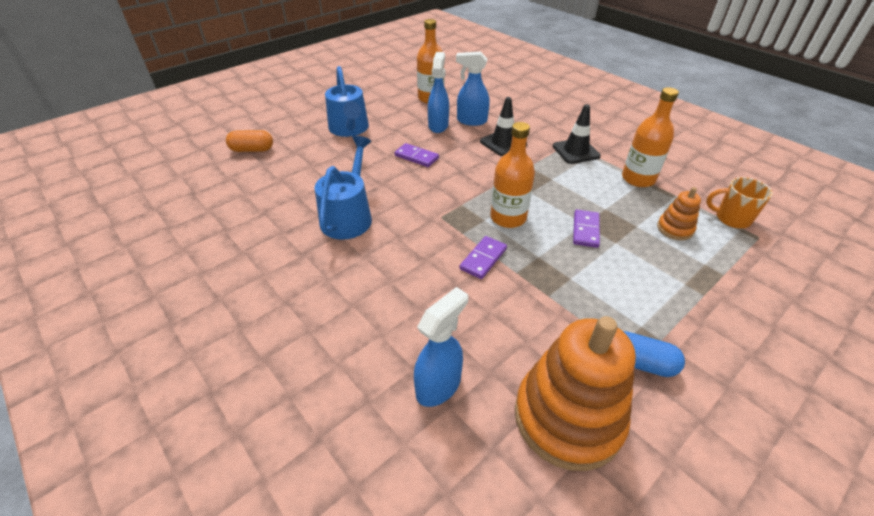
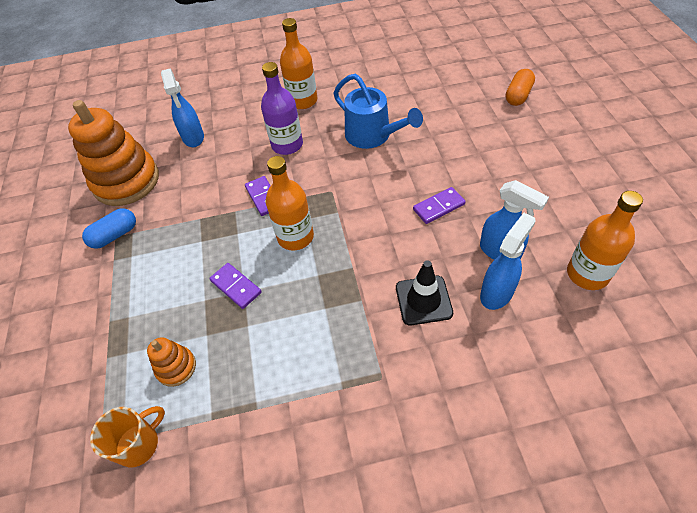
camera: 125 degrees right, 10 degrees up
(349, 129) = (529, 169): blue watering can -> none
(397, 275) = (287, 145): none -> purple bottle
(576, 151) = (360, 372): black traffic cone -> none
(638, 179) = (264, 402): orange bottle -> orange bottle (303, 101)

